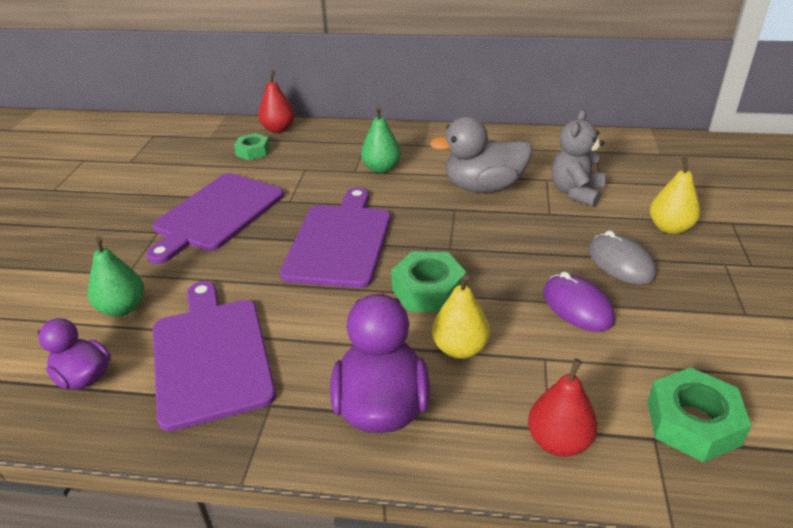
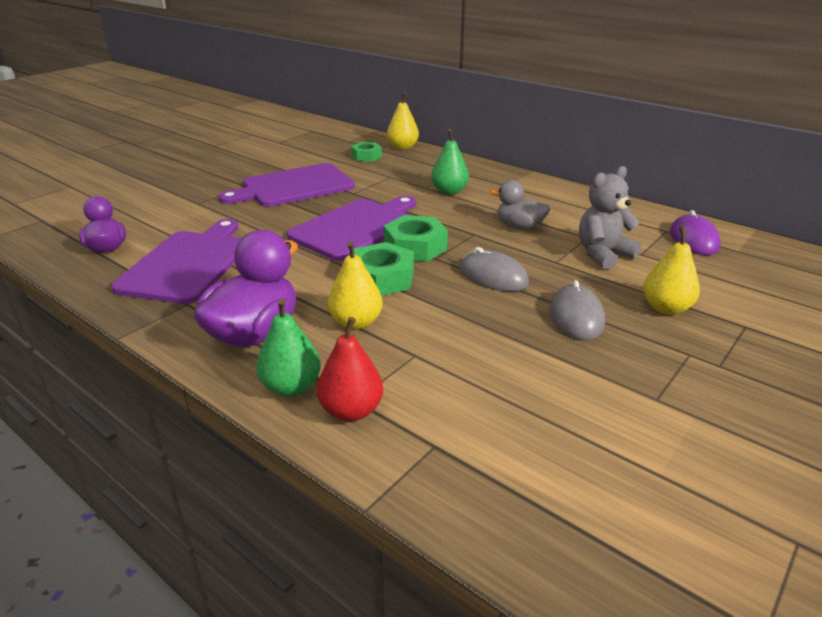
camera: 30 degrees right, 5 degrees down
(122, 308) = (172, 220): green pear -> green pear (291, 387)
(278, 129) = (402, 147): red pear -> yellow pear
(483, 187) = (519, 227): grey duck -> grey duck, size x0.61
(518, 248) = (493, 276): none -> grey mouse
(577, 306) = (491, 332): purple mouse -> purple mouse (693, 239)
(692, 423) = (484, 451): green nut -> green nut (415, 247)

